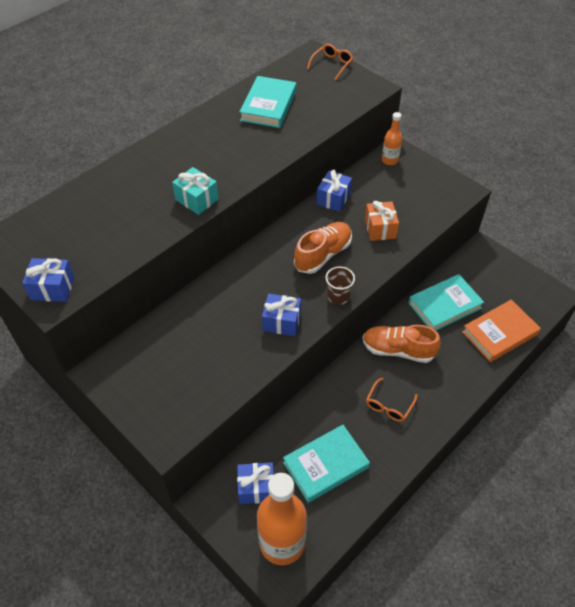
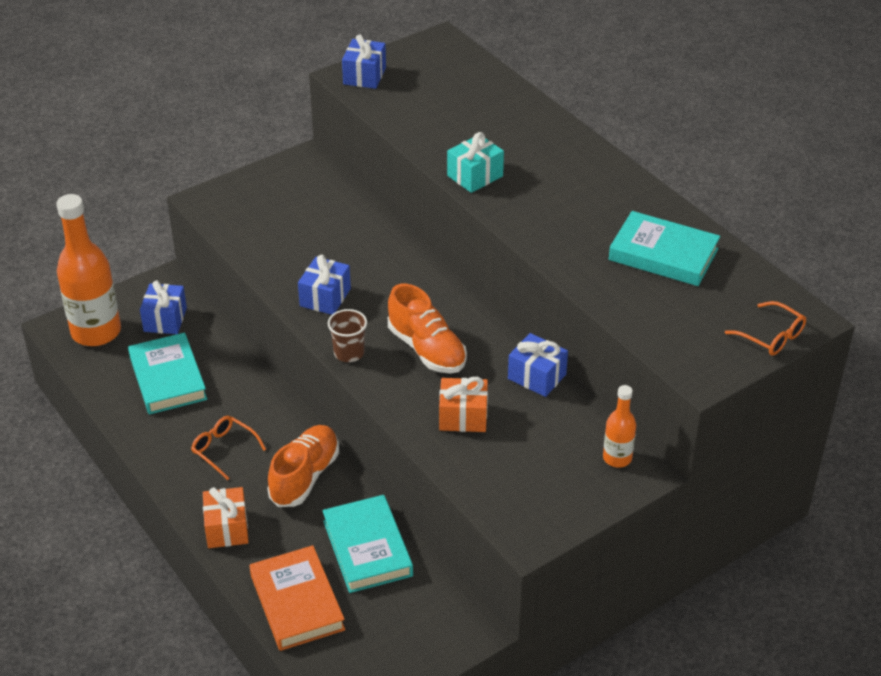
camera: 100 degrees right, 10 degrees down
(458, 385) = (227, 528): none -> orange gift

